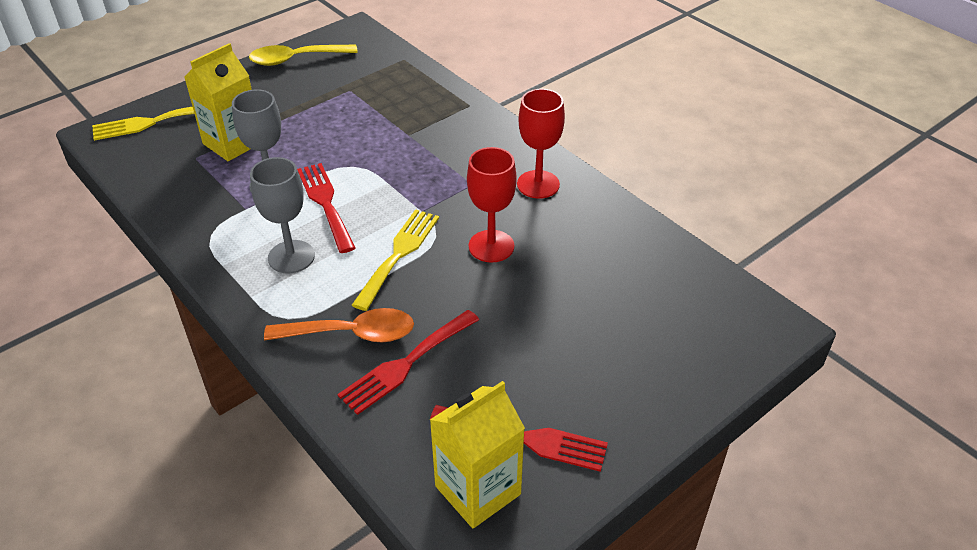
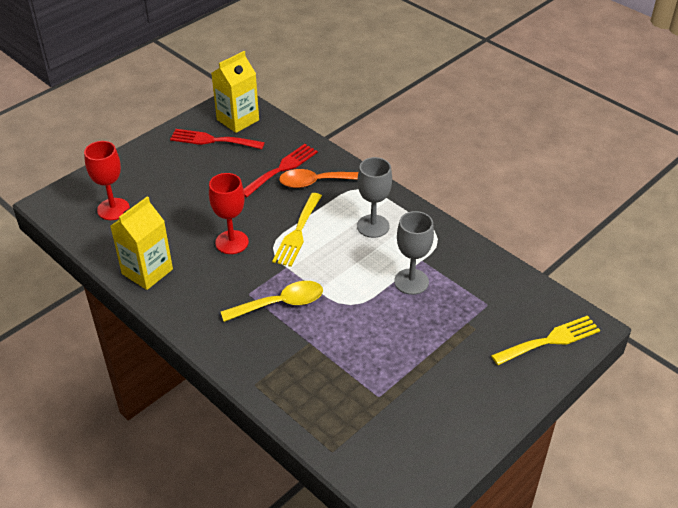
camera: 175 degrees right, 0 degrees up
(233, 143) = (463, 321): yellow carton -> yellow carton (147, 271)
(296, 59) = (452, 441): yellow spoon -> yellow spoon (280, 304)
(325, 203) = (362, 269): red fork -> none
(538, 184) = (193, 296): red goblet -> red goblet (113, 209)

